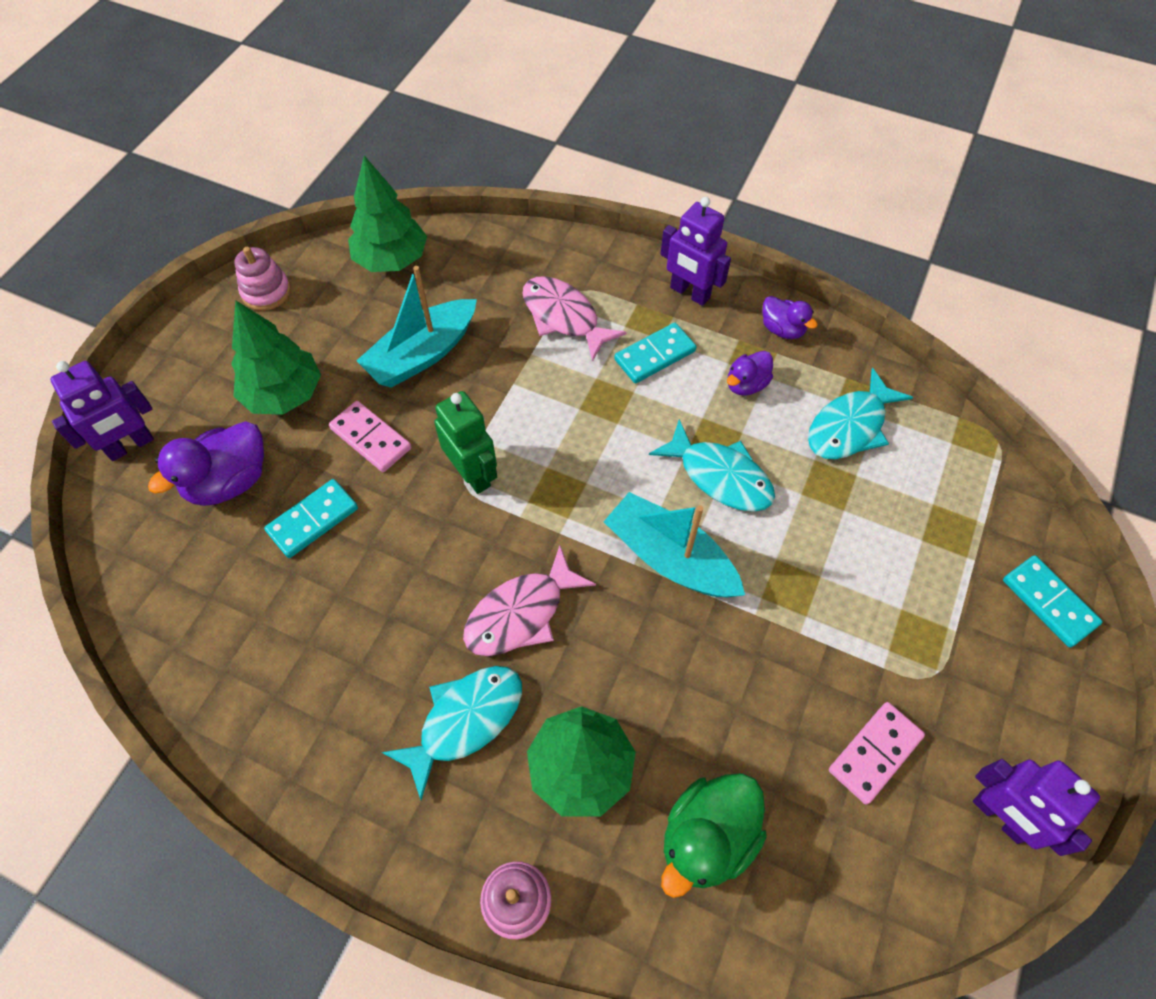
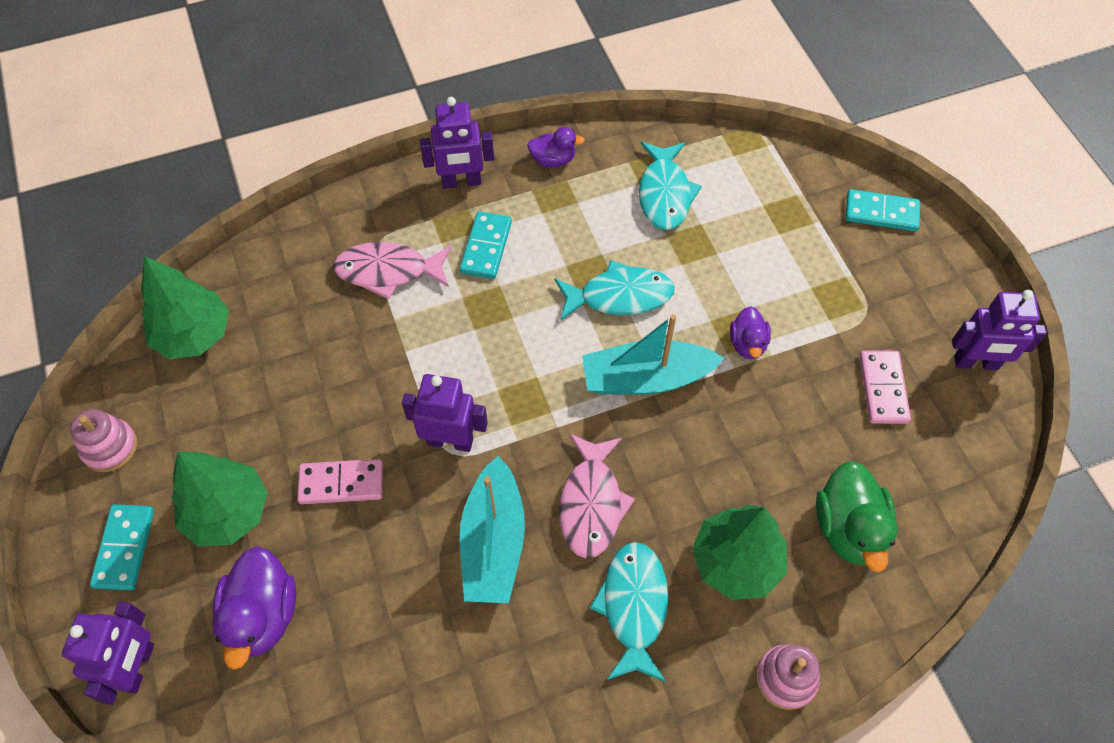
camera: 45 degrees left, 0 degrees up
(313, 520) = (367, 581): turquoise domino -> turquoise domino (125, 548)
(422, 354) = (308, 387): turquoise boat -> turquoise boat (493, 542)
(473, 474) = (450, 441): green robot -> purple robot
(746, 384) = (570, 218): purple duck -> purple duck (747, 344)

